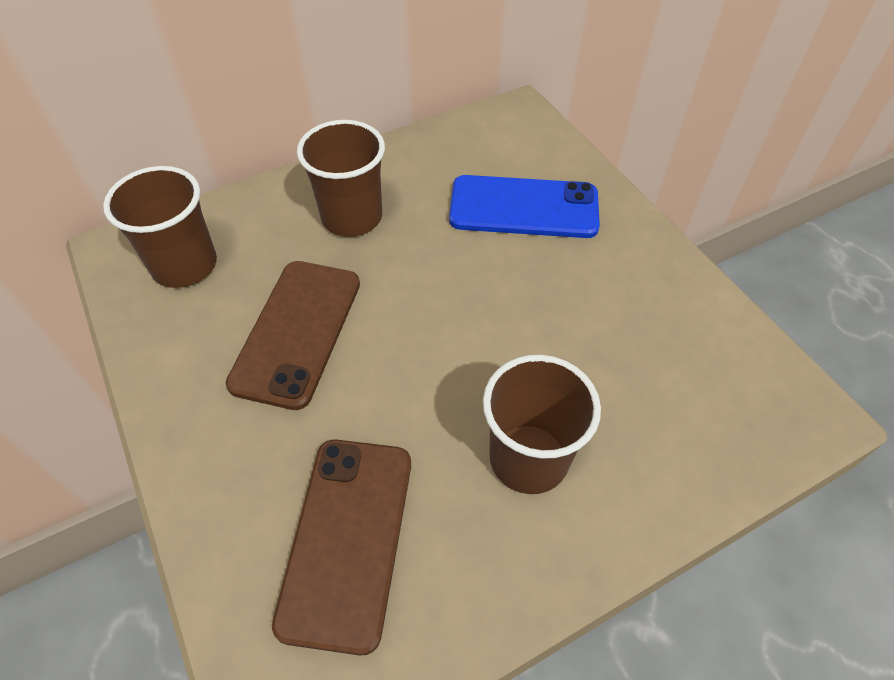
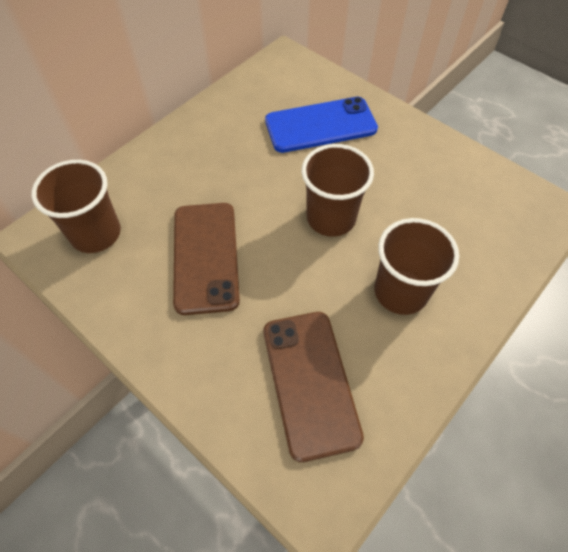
camera: 20 degrees left, 5 degrees up
(352, 217) = (203, 164): brown cup -> brown cup (331, 218)

